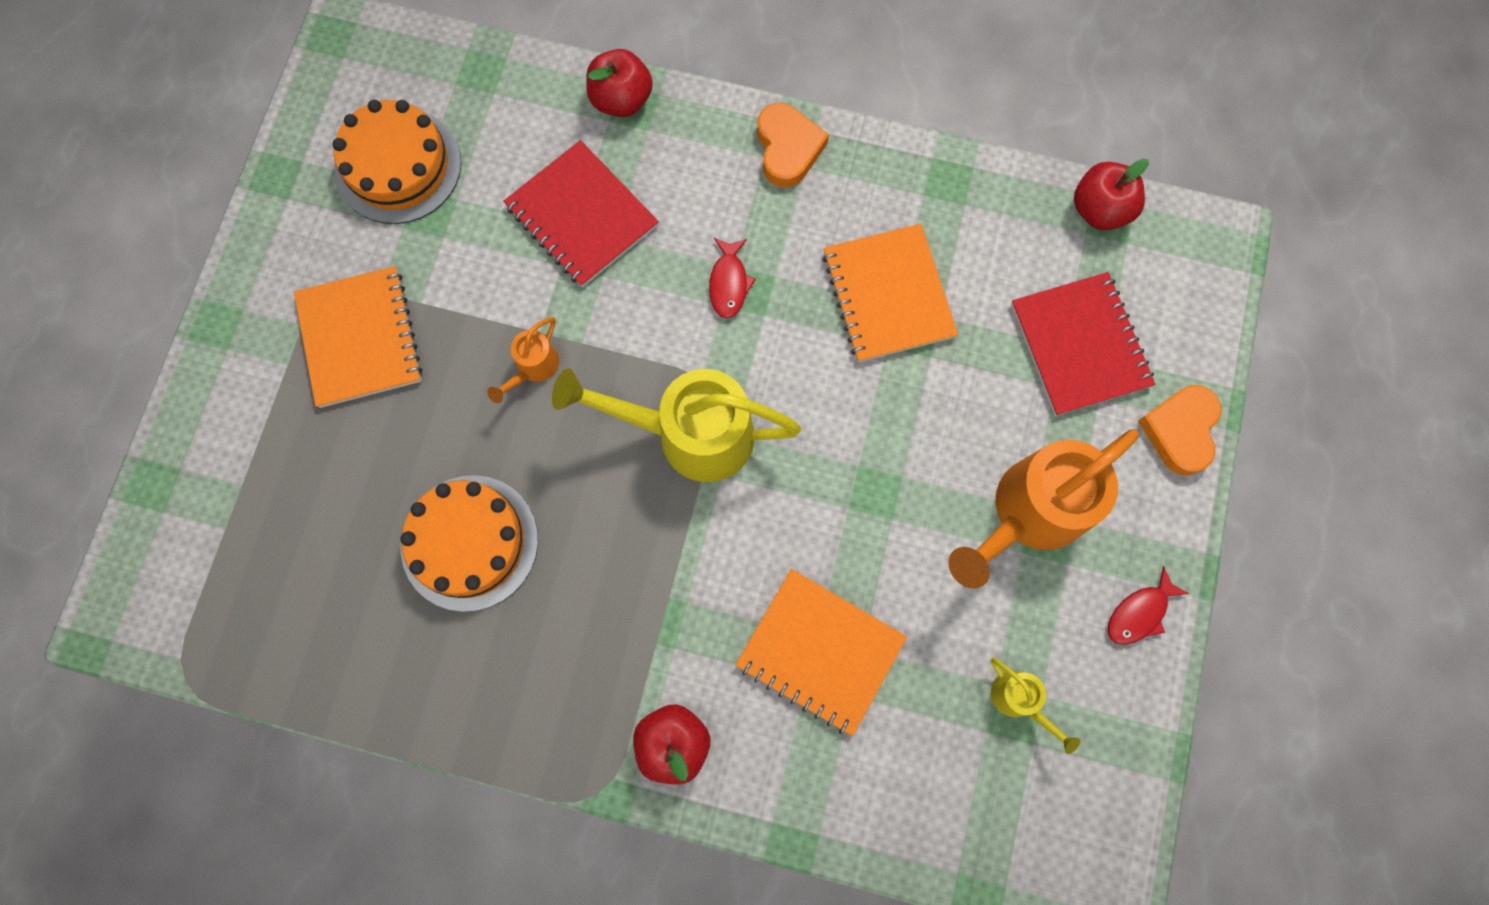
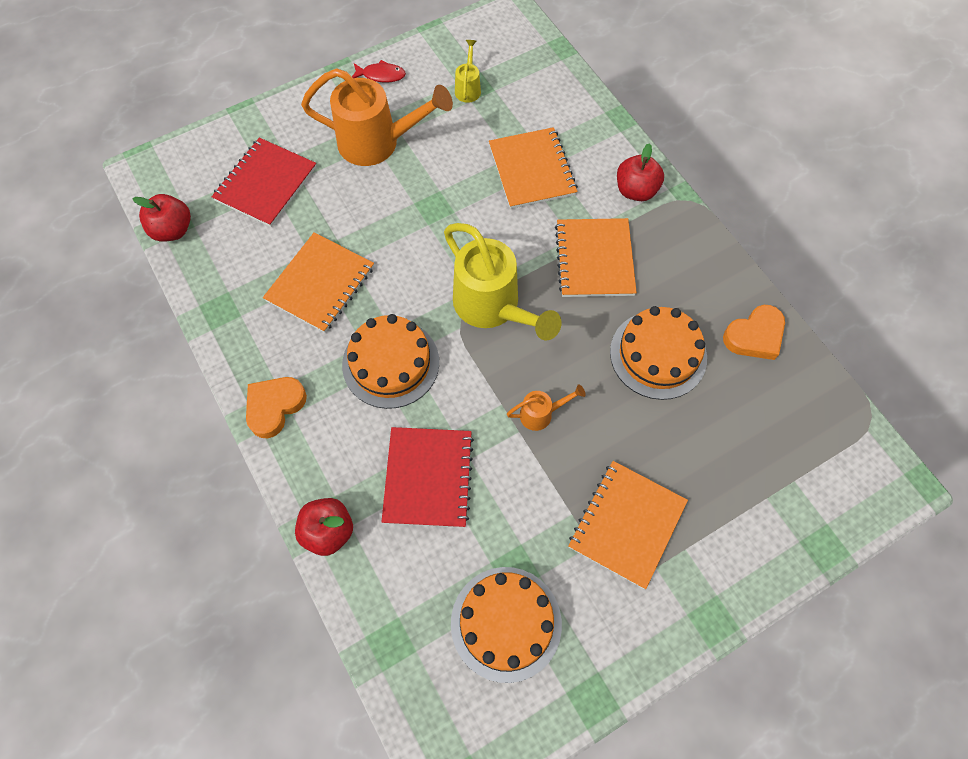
camera: 135 degrees left, 10 degrees down
(637, 596) = (594, 259): none -> orange notebook
(729, 283) = (390, 363): red fish -> orange cake
(1180, 430) = (273, 117): orange heart -> orange heart (754, 336)

